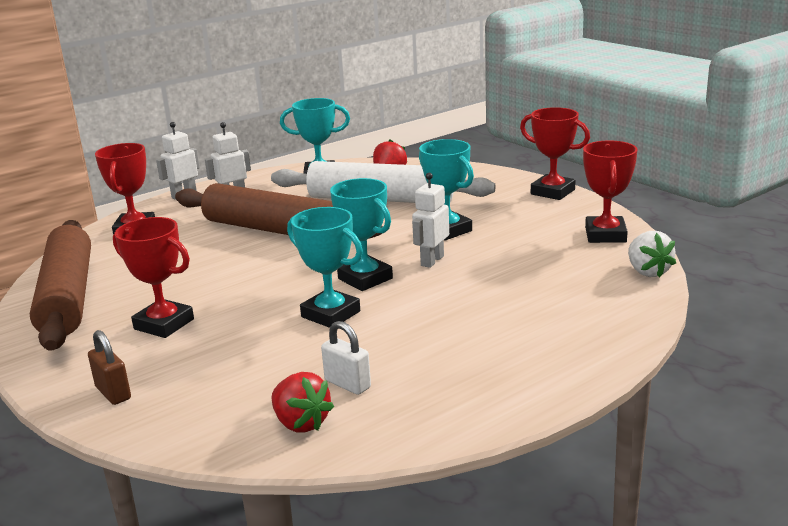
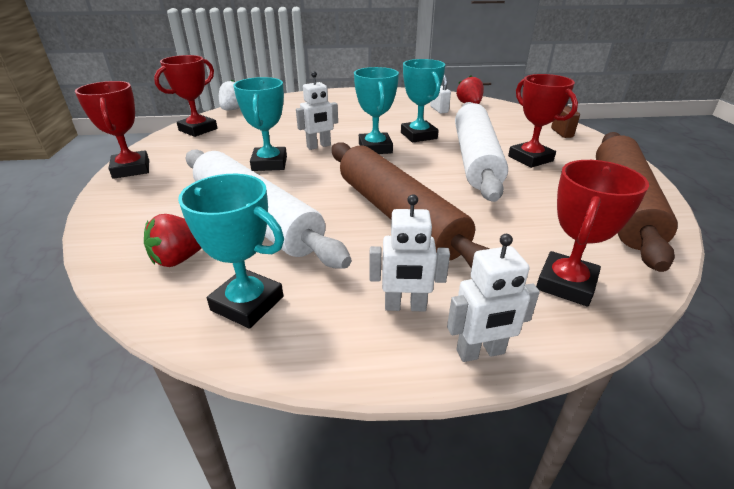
camera: 150 degrees left, 10 degrees up
(233, 302) = (475, 159): none -> white rolling pin

